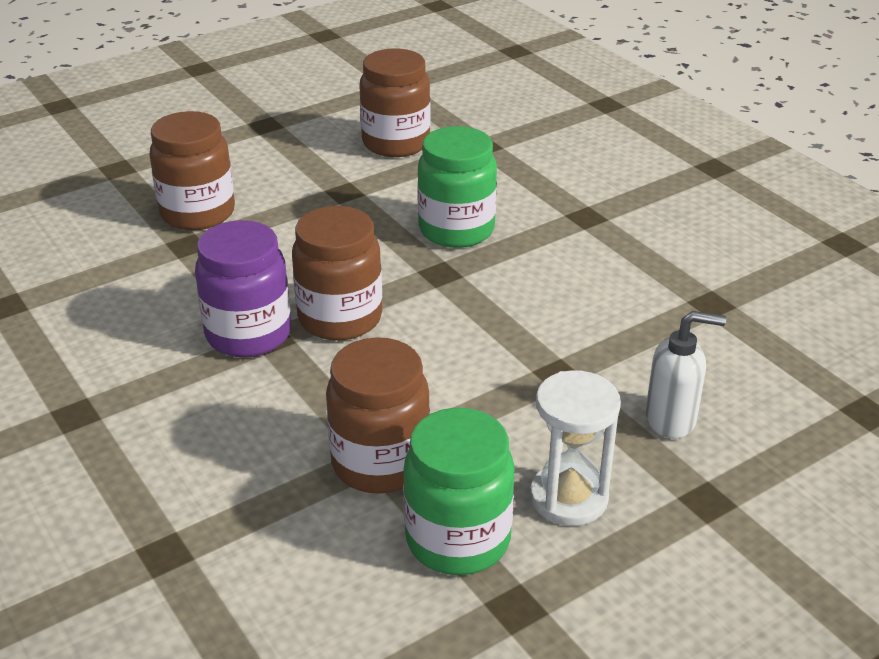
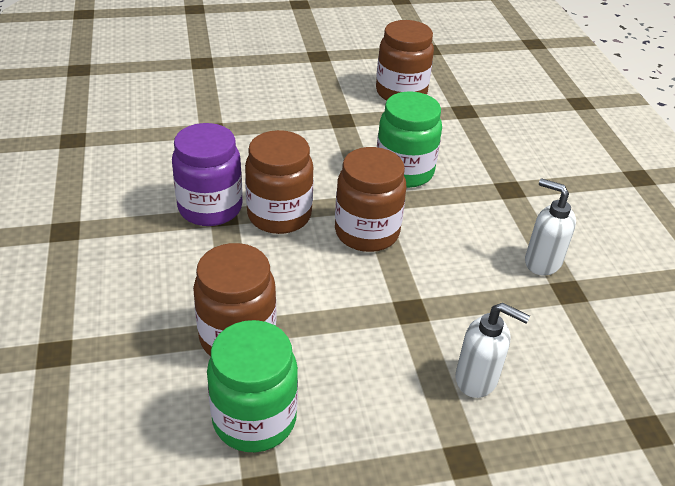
camera: 20 degrees right, 5 degrees up
(198, 213) = (233, 108): brown jar -> brown jar (367, 232)
(568, 498) = (357, 416): white hourglass -> none
(666, 282) = (542, 262): none -> white soap dispenser

